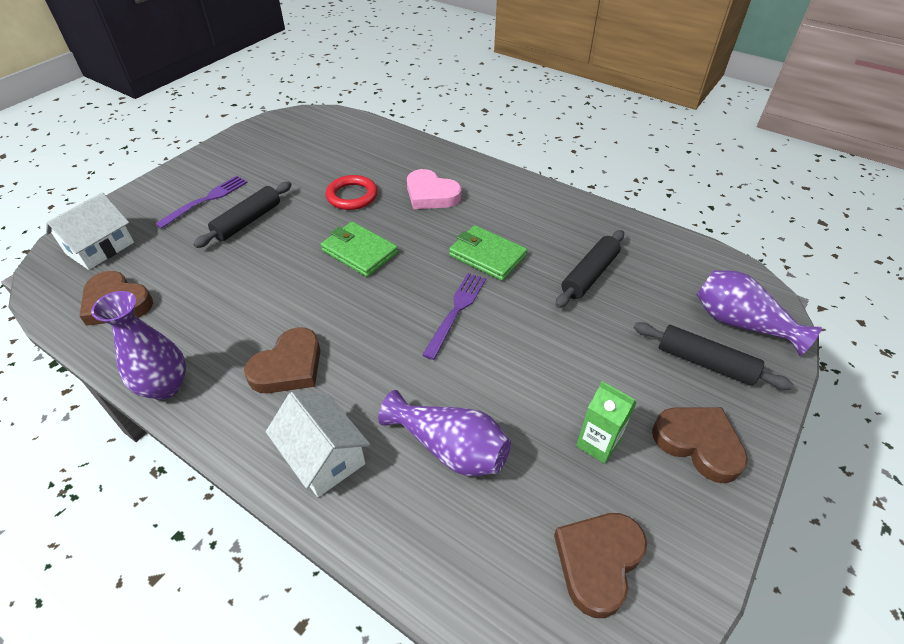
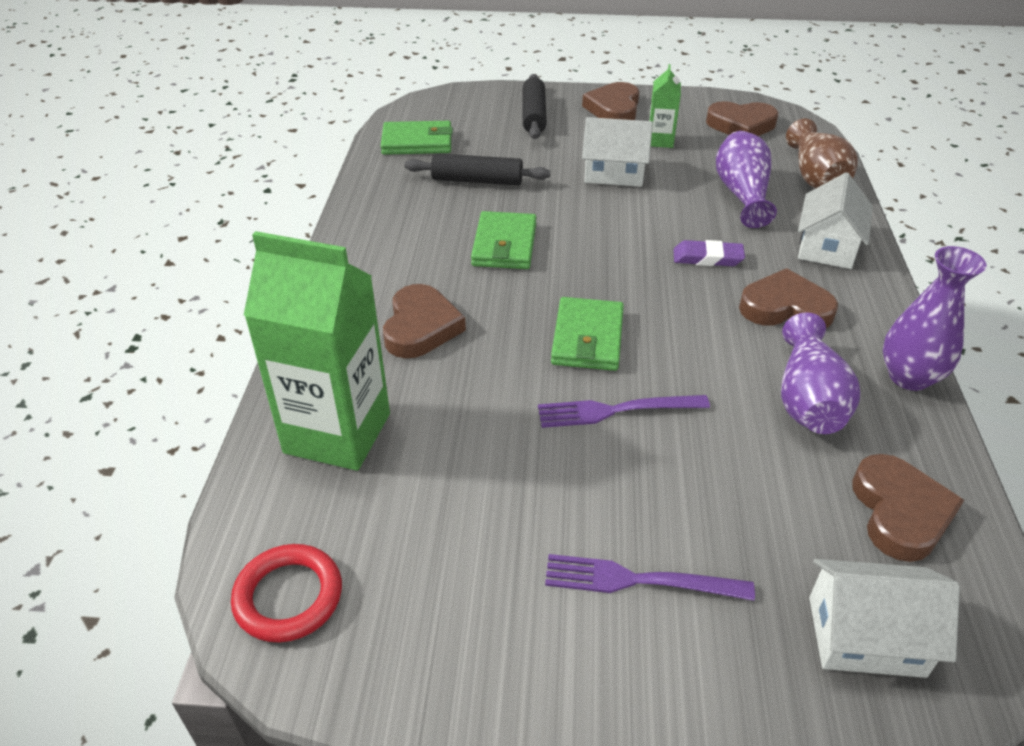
camera: 120 degrees left, 5 degrees down
(248, 221) = (635, 484): black rolling pin -> none
(352, 196) = (483, 401): red ring -> red ring (288, 596)
(378, 150) = (337, 433): none -> green carton
(381, 358) = (707, 258): none -> purple eraser
(431, 194) = (421, 327): pink heart -> brown heart
(434, 550) = (815, 177): none -> brown vase
(456, 310) = (603, 237): purple fork -> purple fork (614, 411)
(551, 368) = (614, 173): none -> white house
(677, 264) = (417, 142): none -> green wallet
(741, 323) = (473, 107): purple vase -> purple vase (808, 399)

